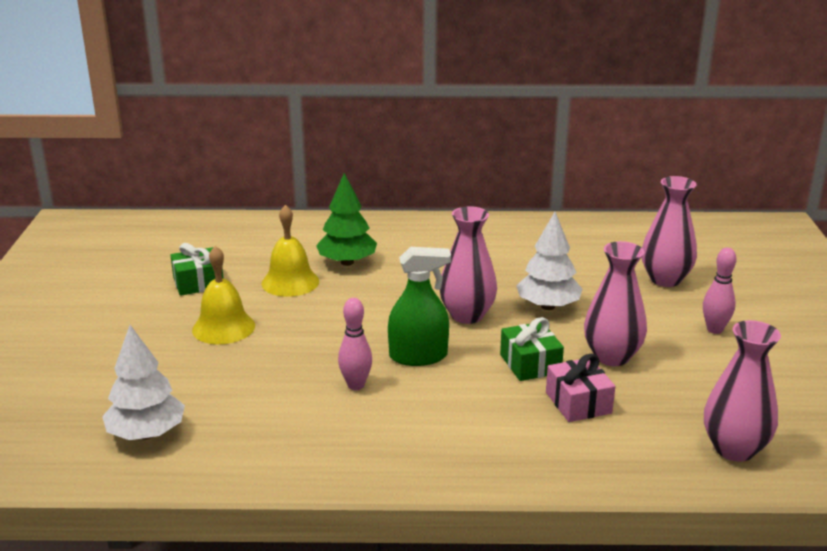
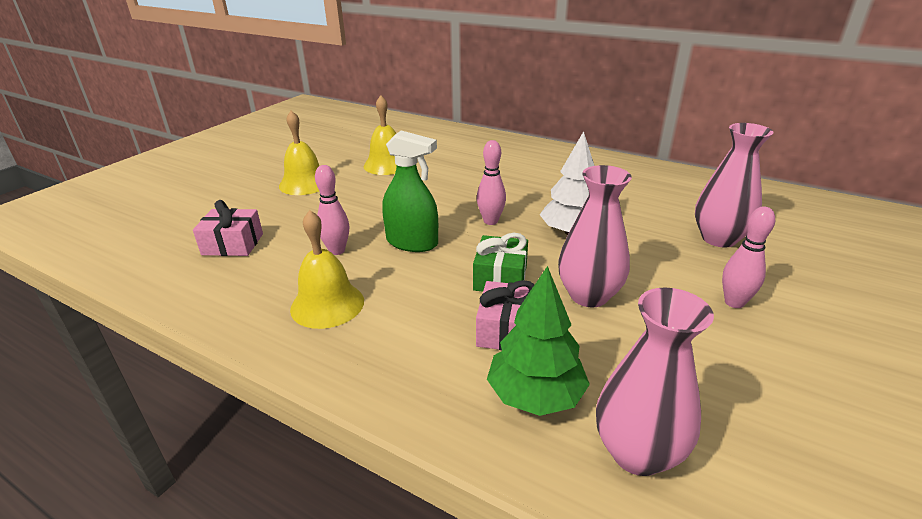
camera: 30 degrees right, 5 degrees up
(147, 434) = (160, 241): white tree -> none
(198, 283) = (328, 152): green gift -> none
(237, 412) = (233, 244): none -> pink gift
(347, 262) = (443, 161): green tree -> green tree (535, 395)
(410, 433) = (327, 304): none -> yellow bell
(467, 315) = (490, 221): pink vase -> pink bowling pin

